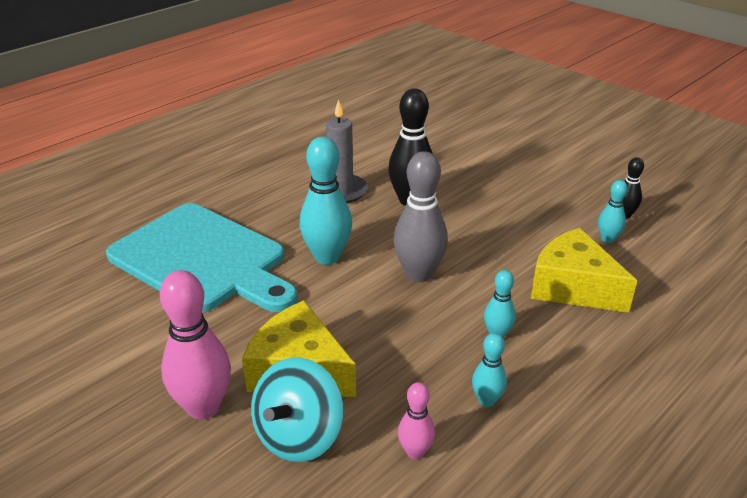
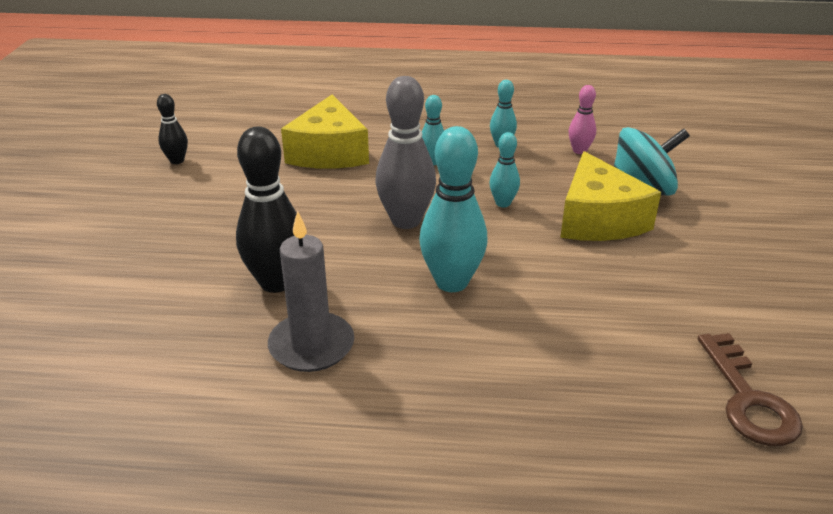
camera: 130 degrees left, 0 degrees up
(91, 298) = (748, 399): none -> brown key
(203, 259) = (577, 364): turquoise cutting board -> none
(203, 407) = (696, 238): pink bowling pin -> none
(607, 239) = (233, 157): turquoise bowling pin -> turquoise bowling pin (503, 203)

